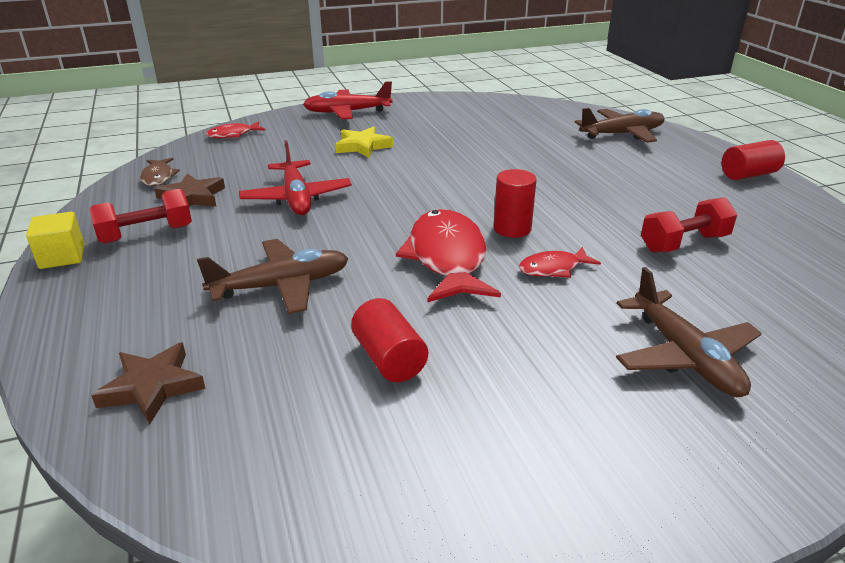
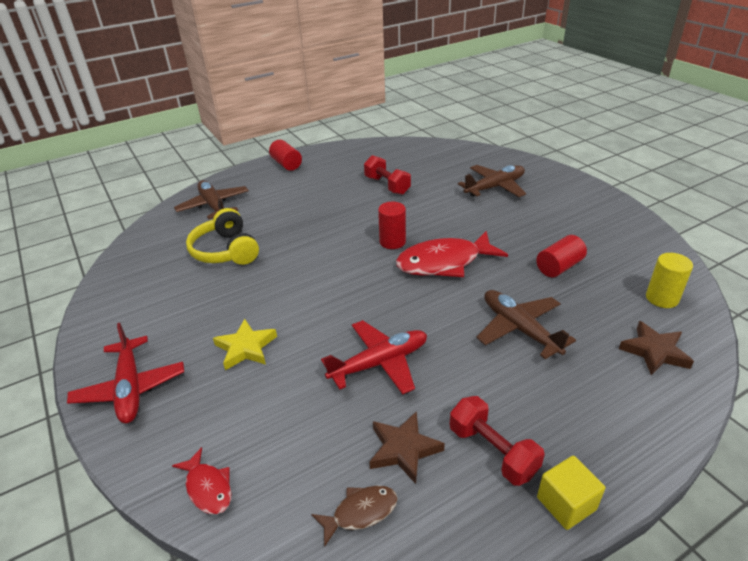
camera: 100 degrees left, 5 degrees up
(243, 451) = (662, 298): none -> yellow cylinder
(523, 139) = (226, 251): none -> yellow headphones
(553, 268) = (436, 224): red fish -> none

